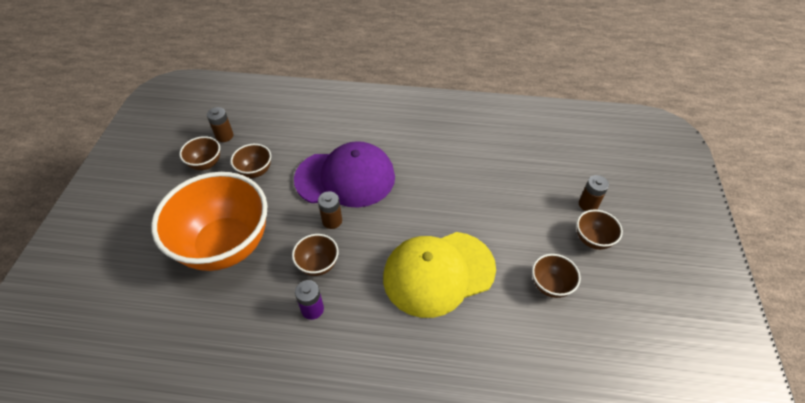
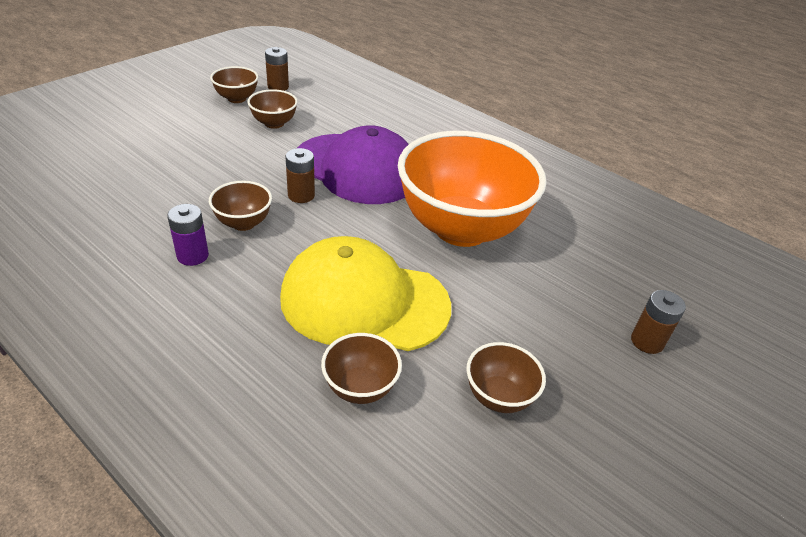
camera: 30 degrees right, 10 degrees down
(225, 245) = (178, 163): orange bowl -> orange bowl (461, 229)
(592, 240) = (615, 383): brown bowl -> brown bowl (360, 388)

